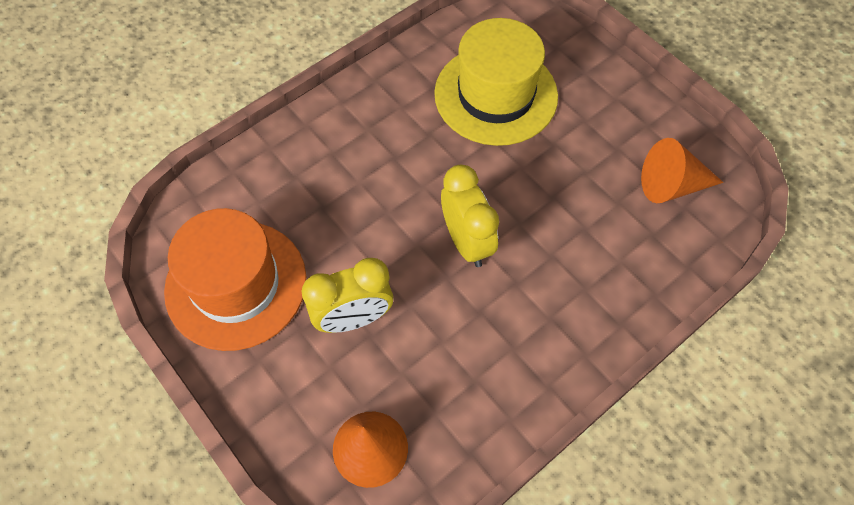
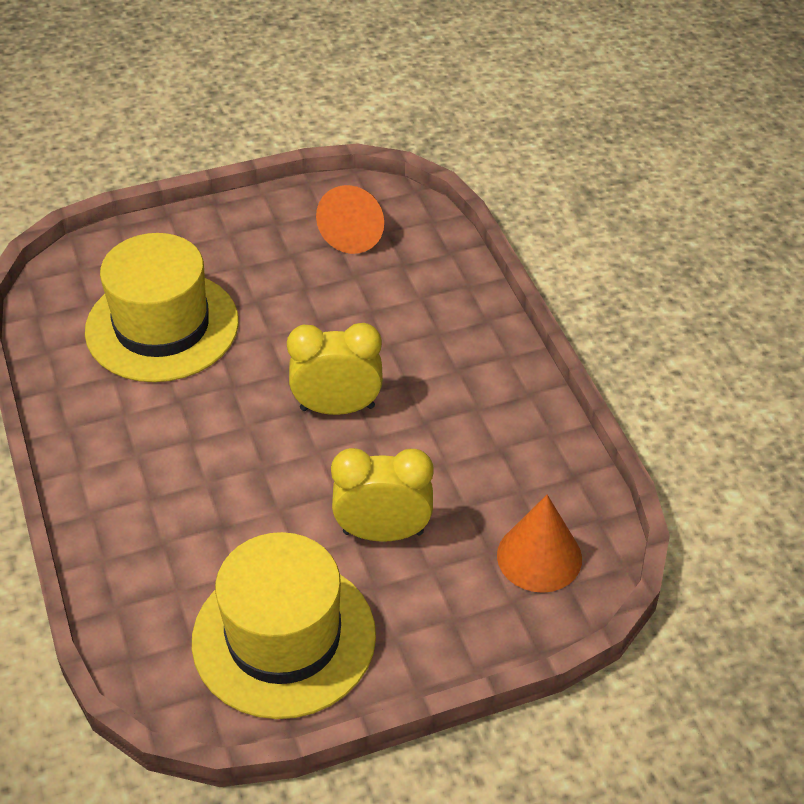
camera: 70 degrees left, 15 degrees down
(236, 284) = (284, 638): orange hat -> yellow hat
(354, 318) = (383, 532): yellow clock -> yellow clock turned 90 degrees counterclockwise

